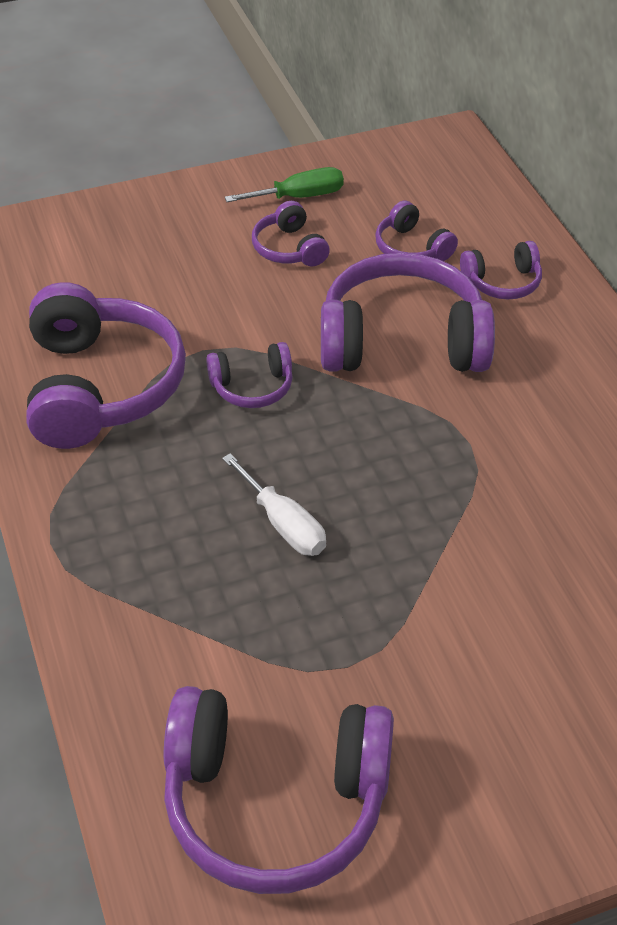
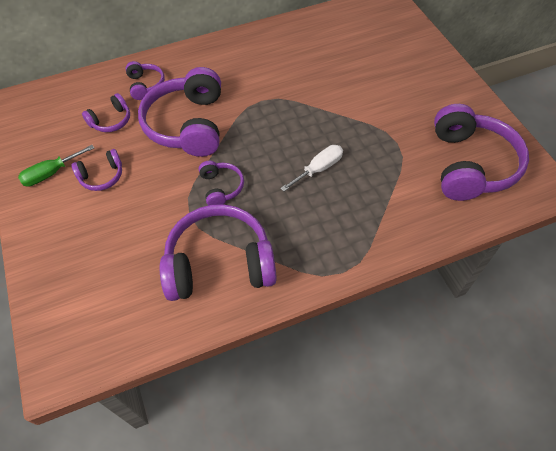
camera: 90 degrees left, 10 degrees up
(299, 197) = (51, 173): green screwdriver -> green screwdriver turned 105 degrees counterclockwise

